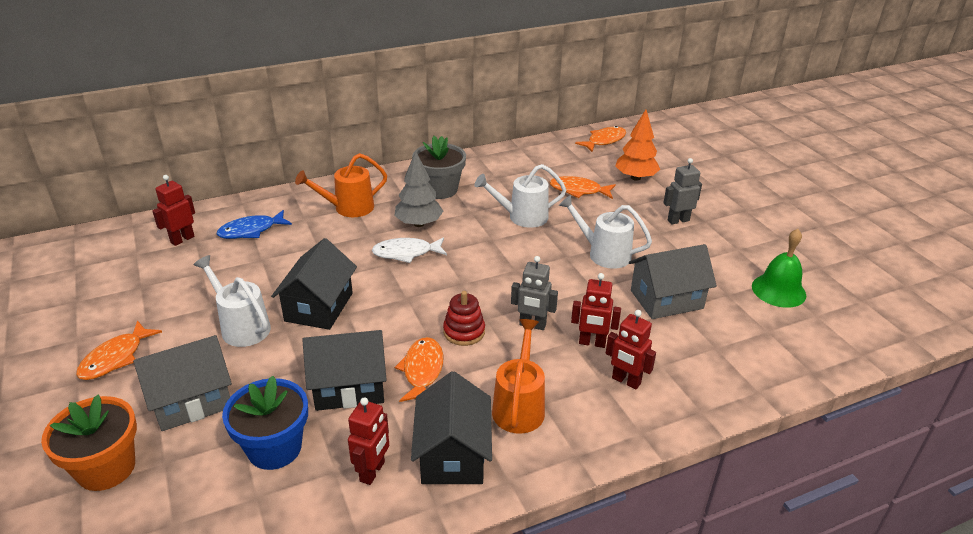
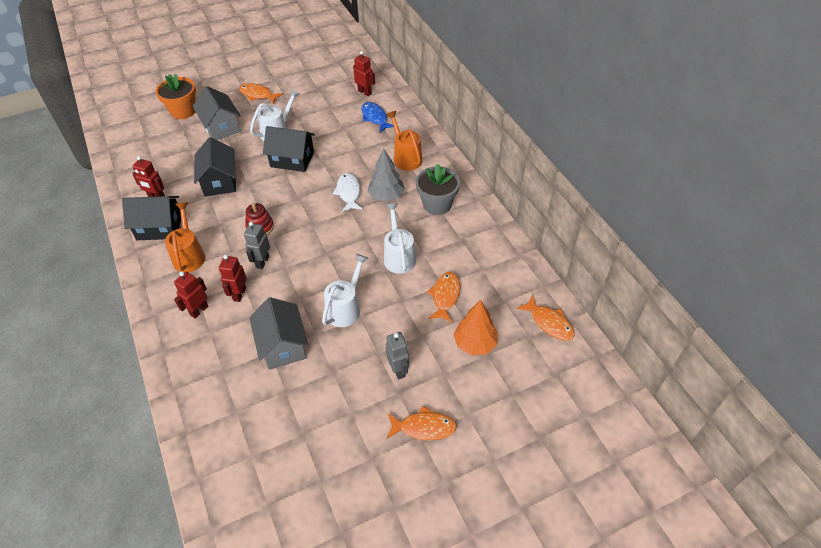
camera: 90 degrees right, 15 degrees up
(274, 448) = (181, 160): blue flower pot -> none
(422, 371) = (227, 210): orange fish -> orange fish (424, 427)
(519, 405) = (189, 255): orange watering can -> orange watering can turned 105 degrees counterclockwise
(778, 290) = (287, 433): green bell -> none

